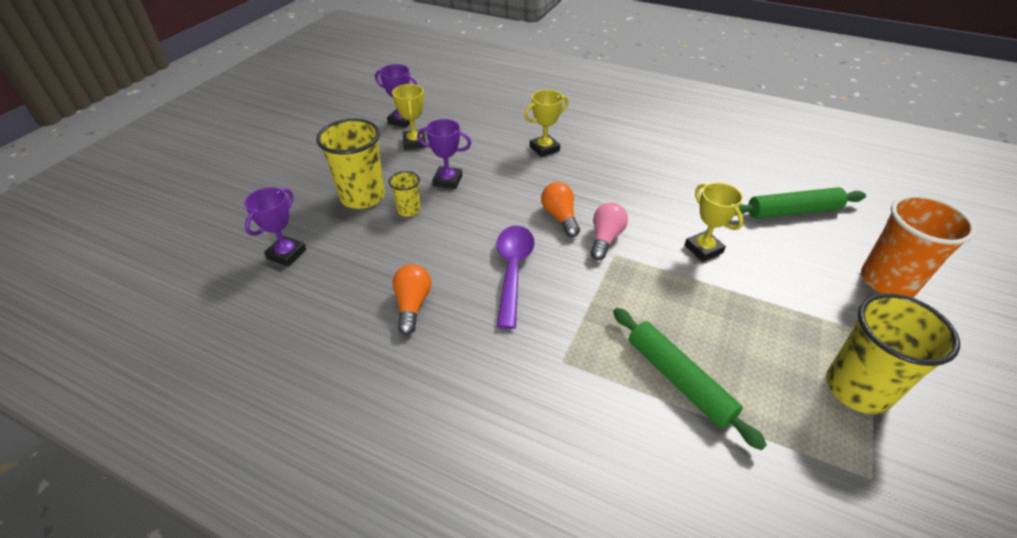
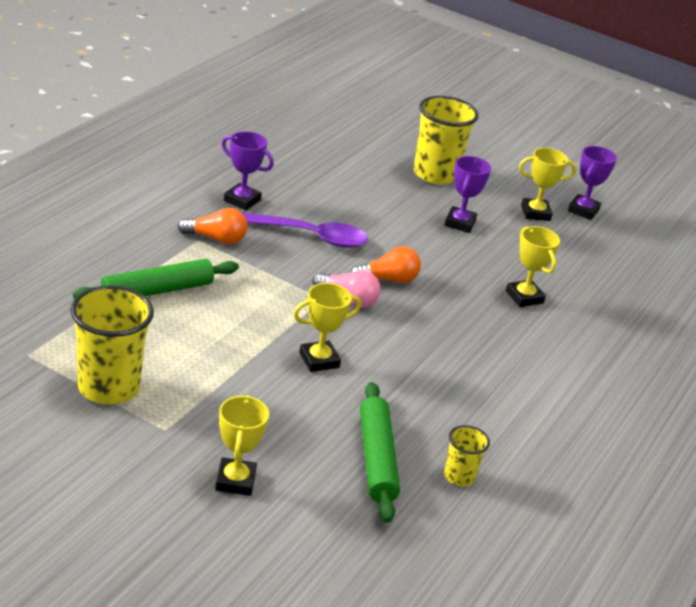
camera: 90 degrees right, 10 degrees down
(286, 254) = (356, 134): purple trophy -> purple trophy (242, 200)
(409, 210) = (411, 195): yellow cup -> yellow cup (459, 476)
(412, 305) = (281, 183): orange light bulb -> orange light bulb (216, 239)
(887, 281) = (235, 481): orange cup -> yellow trophy

